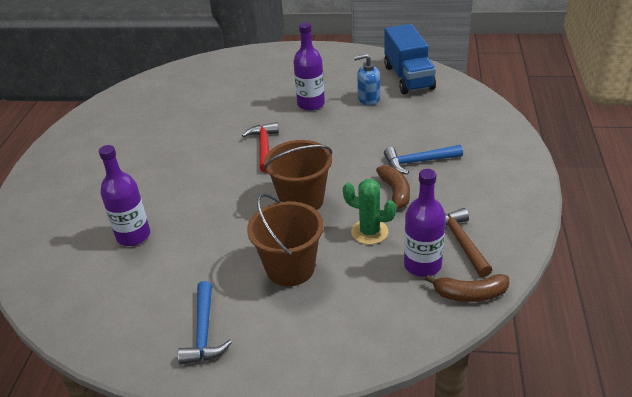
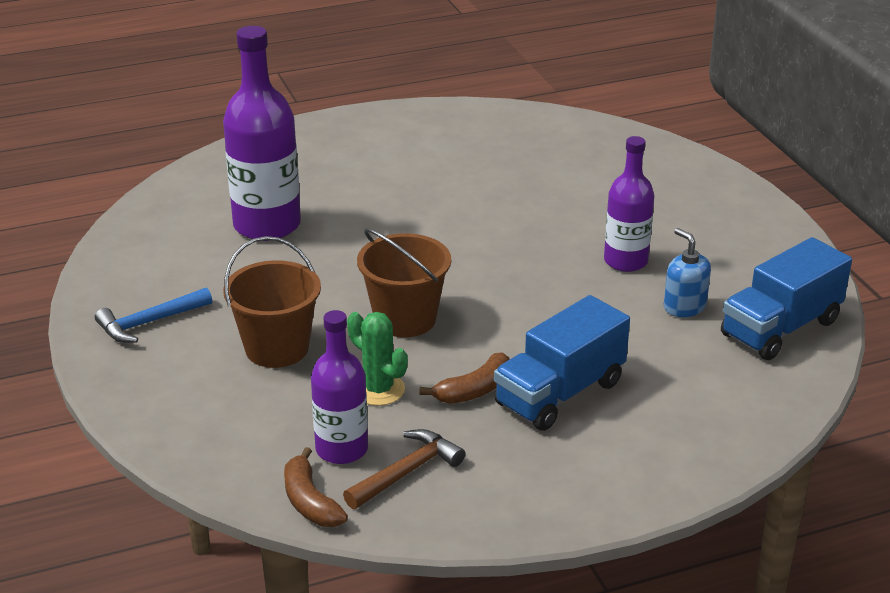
camera: 60 degrees right, 5 degrees down
(133, 236) = (267, 225): purple bottle -> purple bottle, size x1.59
(264, 147) = (492, 256): red hammer -> none
(369, 232) = (378, 390): green cactus -> green cactus turned 45 degrees counterclockwise
(418, 162) = (559, 393): blue hammer -> blue truck

